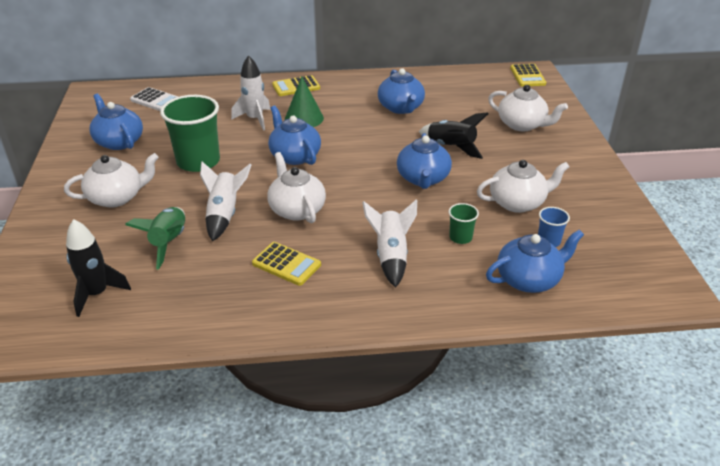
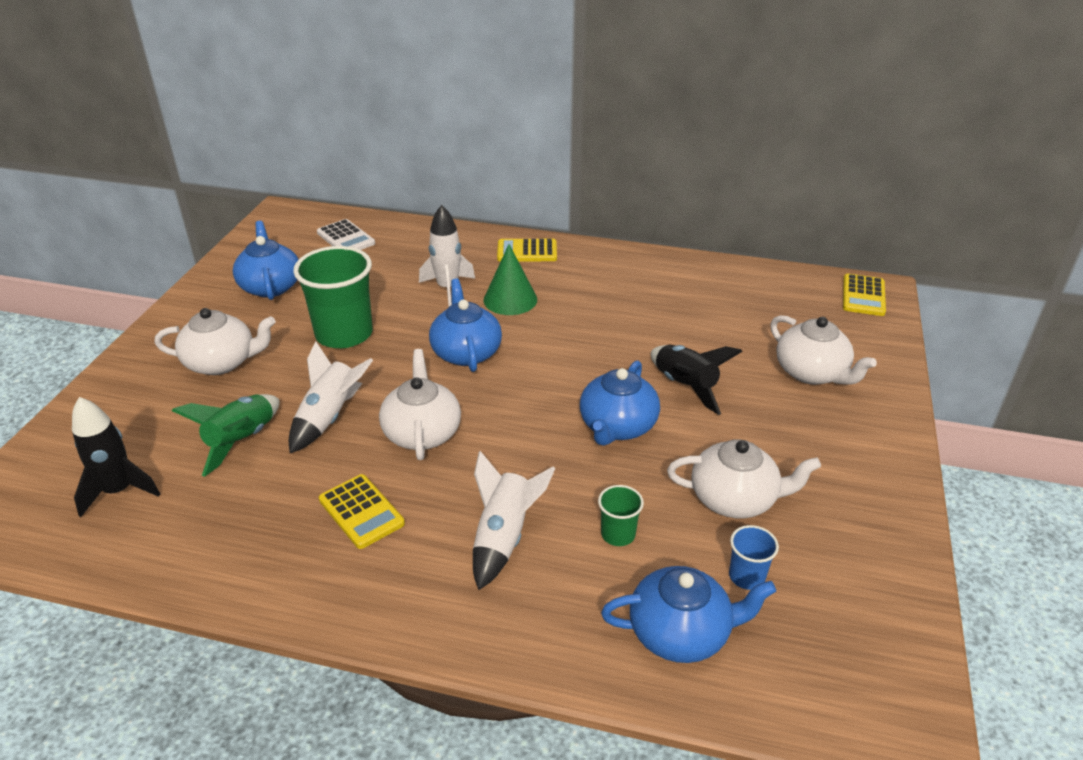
camera: 20 degrees right, 0 degrees up
(401, 108) = (649, 310): blue teapot -> none

